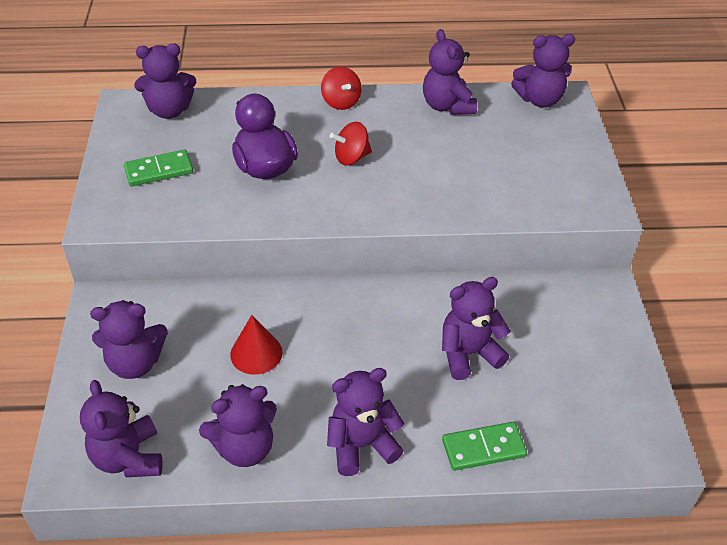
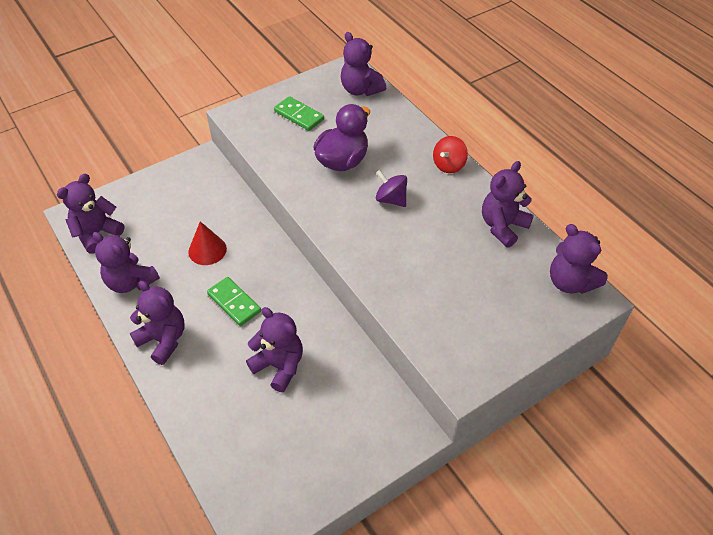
camera: 60 degrees right, 5 degrees up
(135, 363) = (166, 199): purple teddy bear -> none
(351, 158) = (391, 199): red spinning top -> purple spinning top
(483, 448) = (197, 411): green domino -> green domino (234, 303)

